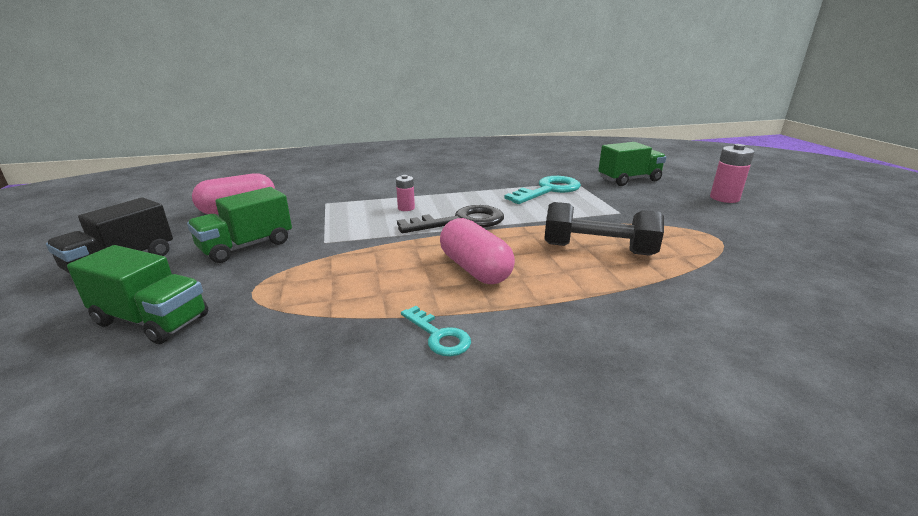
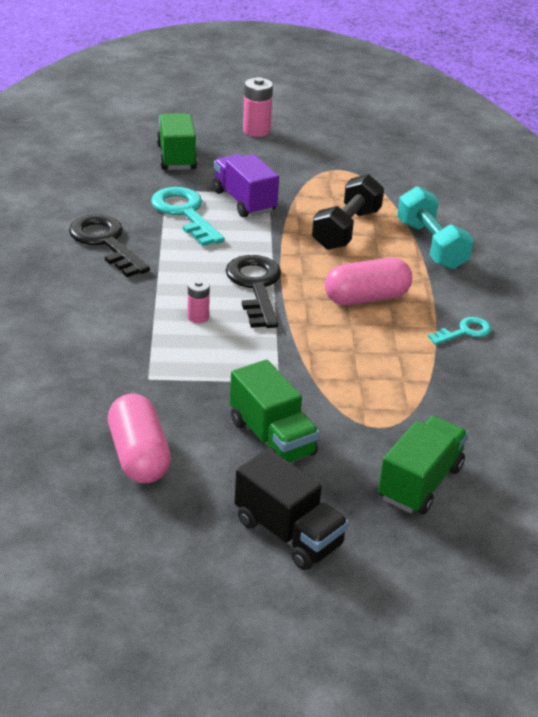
camera: 80 degrees left, 10 degrees up
(485, 176) = (105, 242): none -> black key
(593, 205) = (244, 201): none -> purple truck
(622, 300) = (431, 245): none -> turquoise dumbbell

